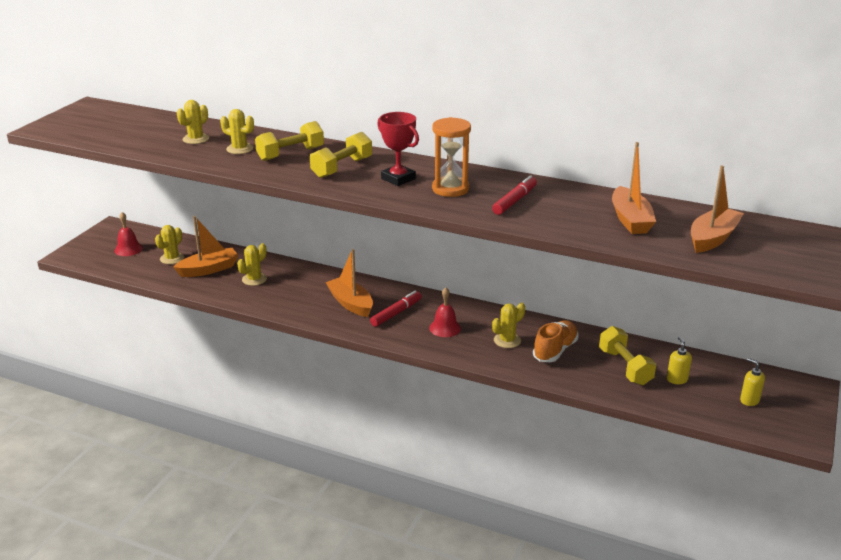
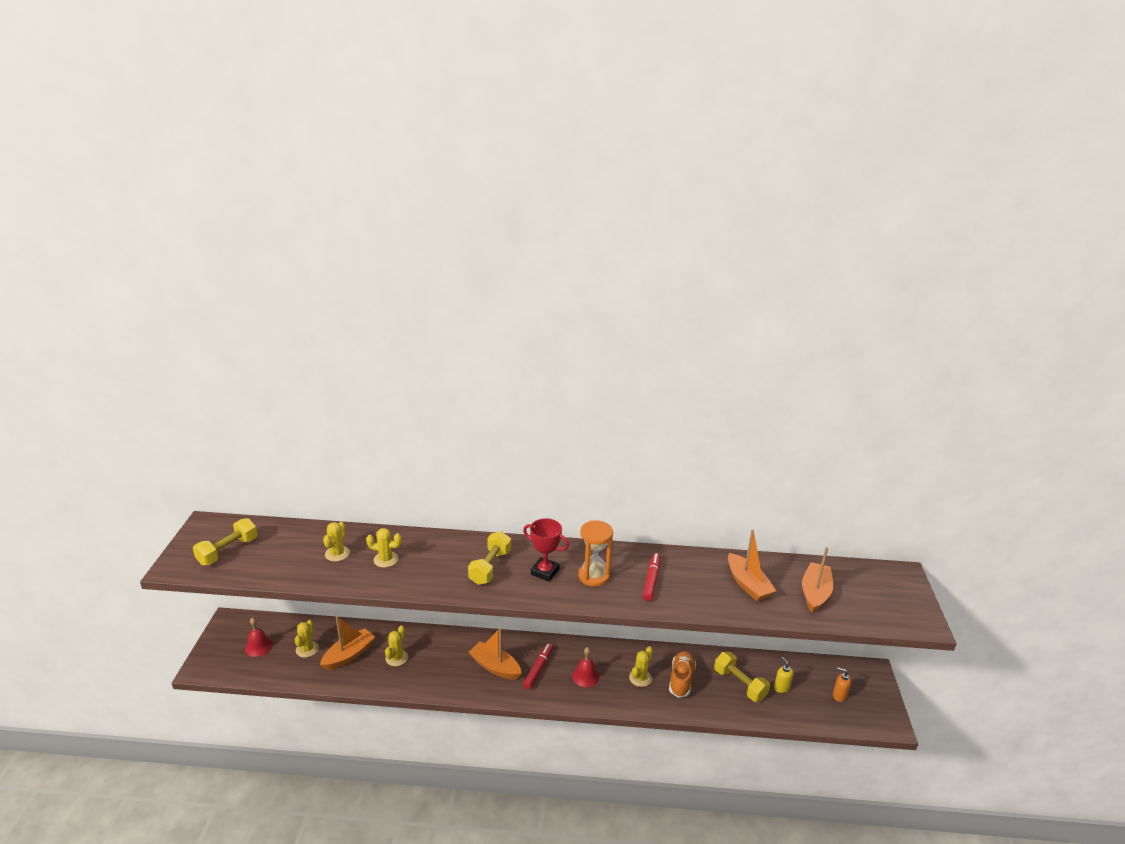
camera: 20 degrees left, 0 degrees up
(290, 154) = (435, 557): yellow dumbbell -> yellow dumbbell (228, 551)
(749, 400) = (839, 696): yellow soap dispenser -> orange soap dispenser

